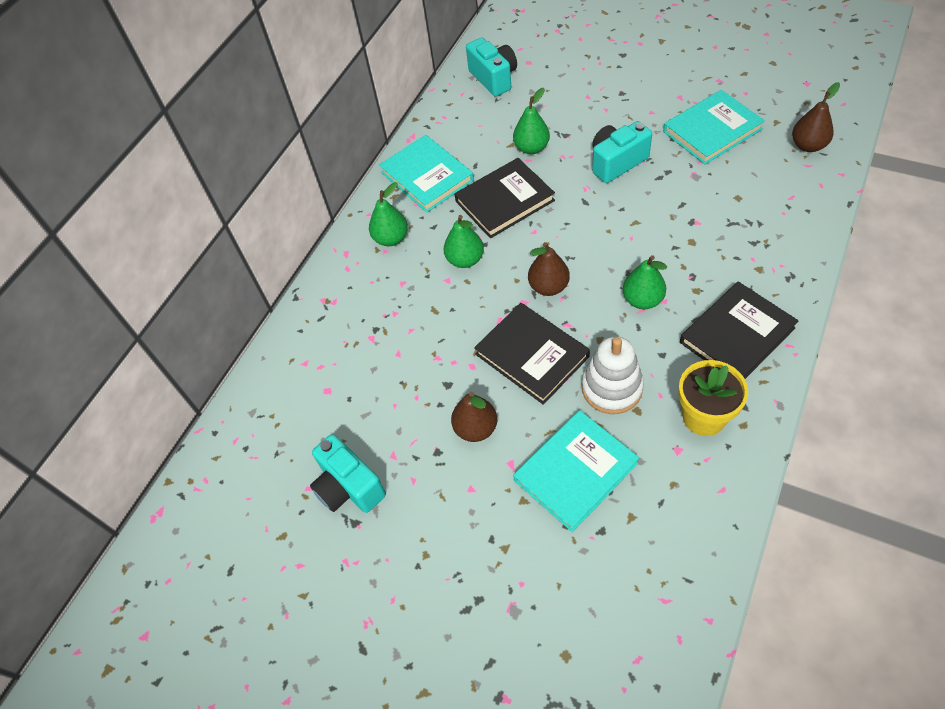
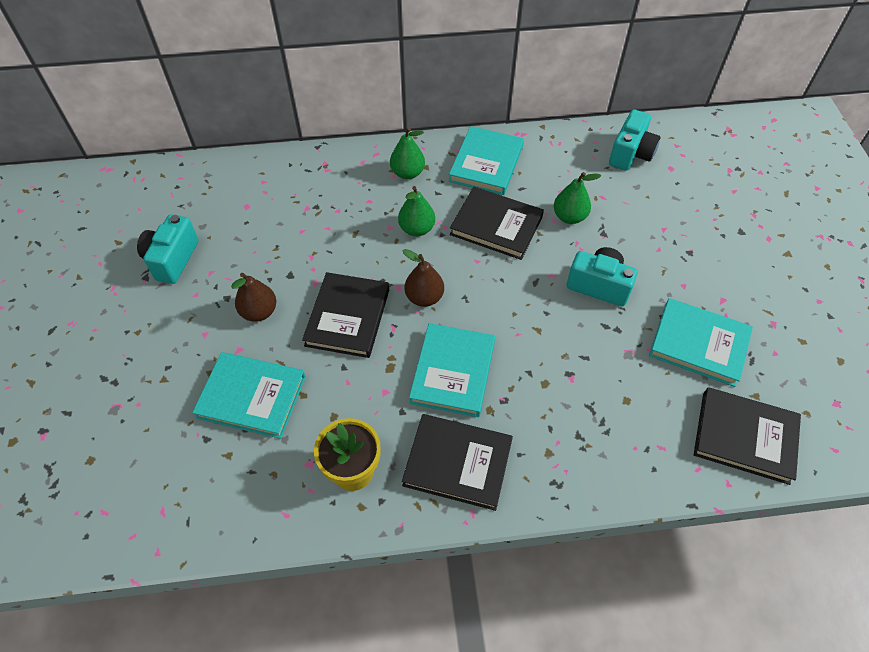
camera: 50 degrees right, 0 degrees up
(612, 388) = (346, 388): white stacking toy -> none
(642, 300) = (452, 372): green pear -> turquoise book
(808, 145) = (744, 437): brown pear -> black book

